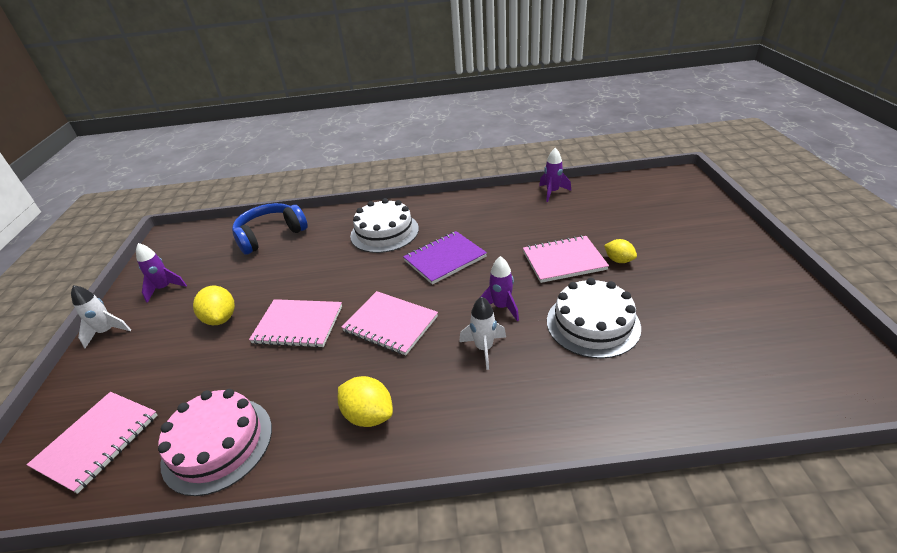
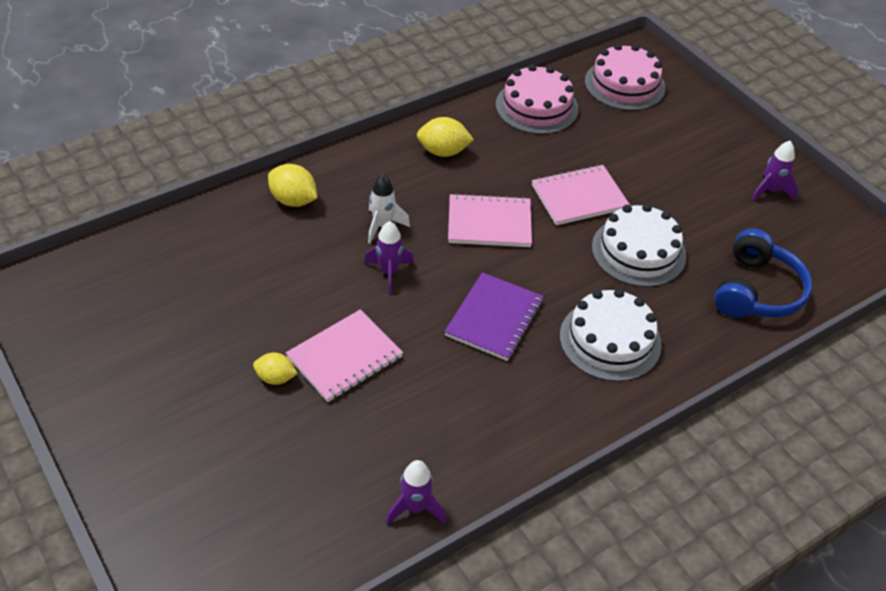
camera: 145 degrees right, 10 degrees up
(98, 441) = (624, 84): pink notebook -> pink cake
(107, 332) = (751, 141): white rocket -> none
(221, 318) = (663, 181): yellow lemon -> yellow lemon (293, 200)
(592, 324) = (287, 280): white cake -> white cake (638, 251)

